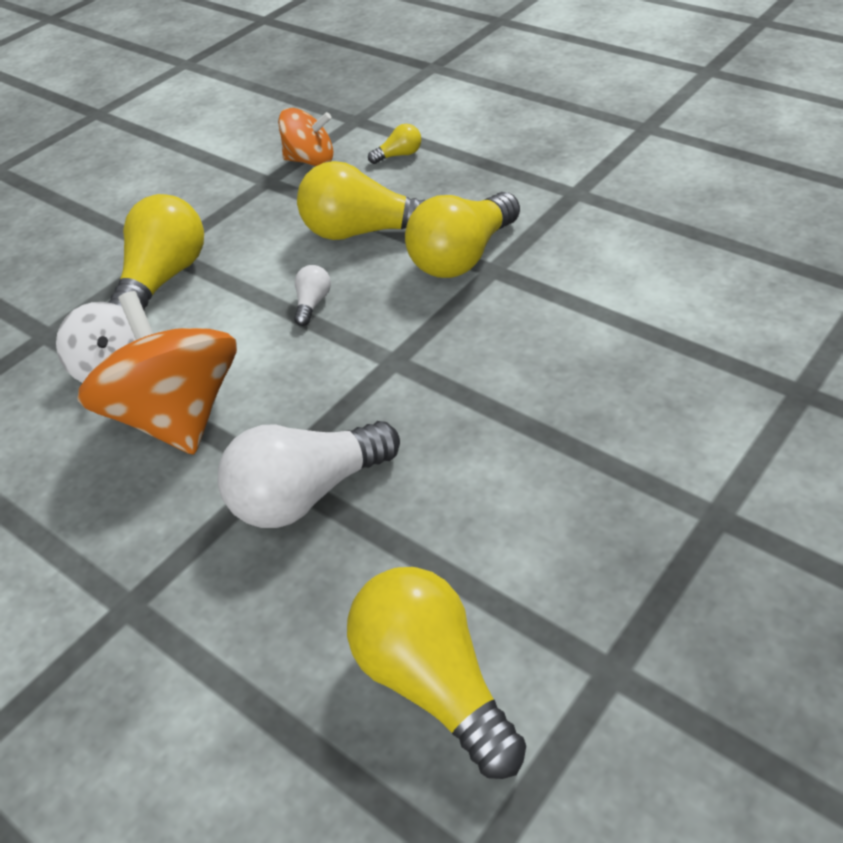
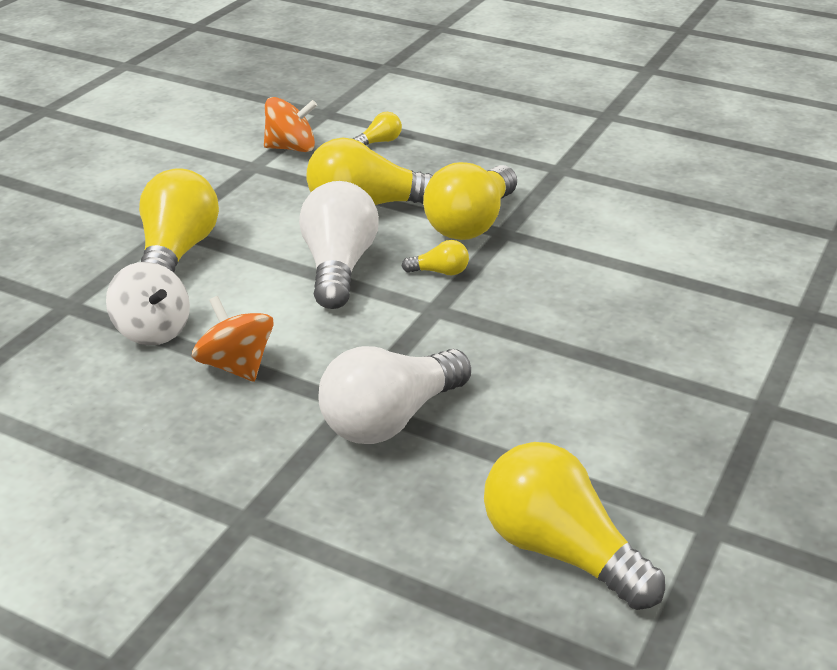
camera: 15 degrees left, 10 degrees down
(177, 416) = (236, 366): orange spinning top -> orange spinning top, size x0.56
(312, 304) = (338, 267): white light bulb -> white light bulb, size x2.25
(412, 315) = (439, 272): none -> yellow light bulb

